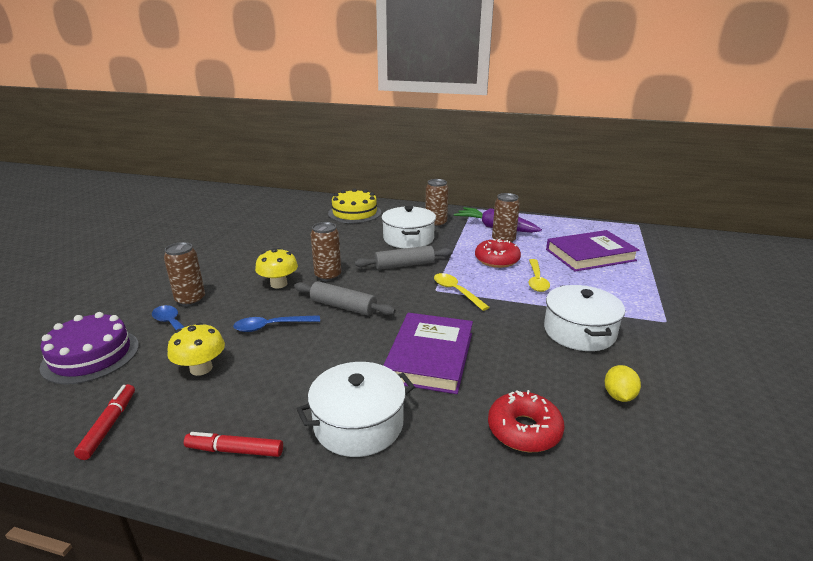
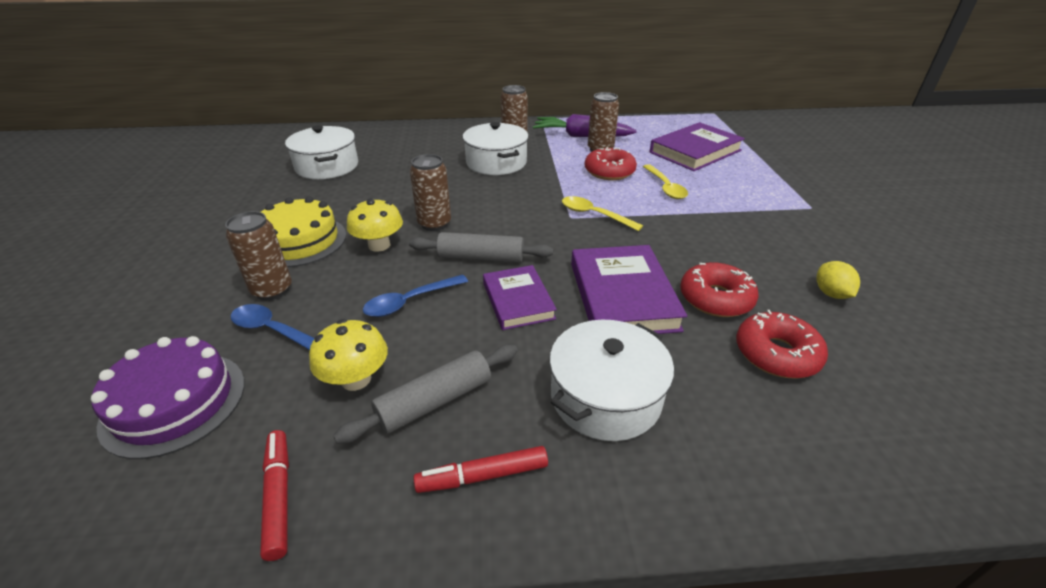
camera: 20 degrees left, 10 degrees up
(347, 342) = (518, 301): none -> purple book
(354, 213) = (410, 141): yellow cake -> yellow cake (299, 241)
(404, 265) = (515, 194): grey rolling pin -> grey rolling pin (435, 401)
(507, 376) = (715, 298): none -> red donut
(579, 331) = (746, 234): white pot -> white pot (327, 166)

